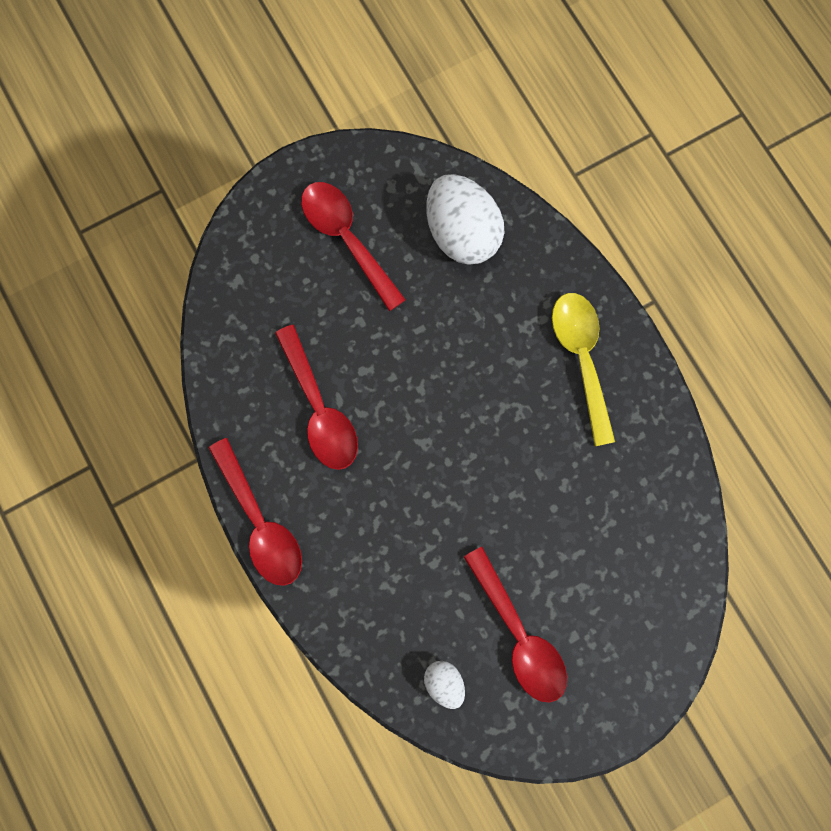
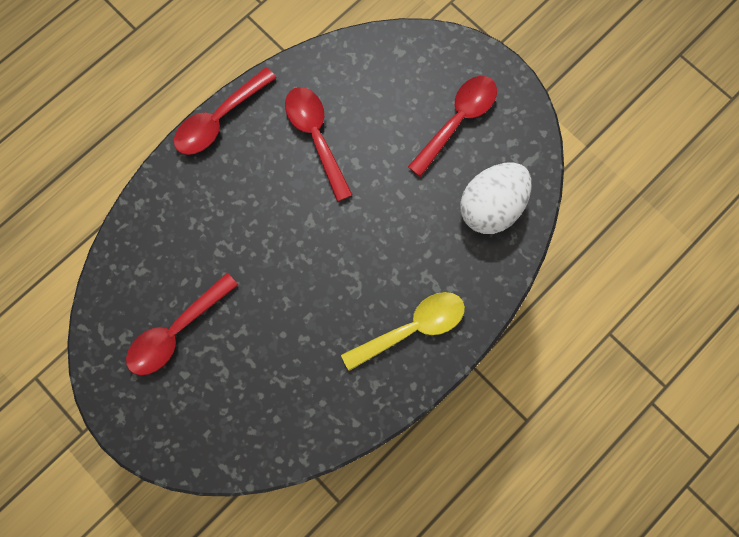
camera: 75 degrees right, 0 degrees up
(319, 409) = (316, 137): red spoon -> red spoon turned 105 degrees clockwise
(444, 682) = (129, 283): white egg -> none

